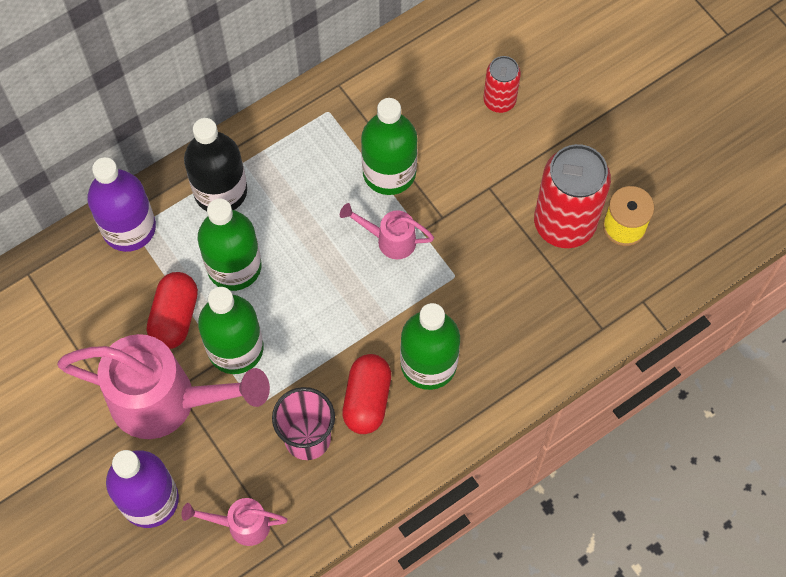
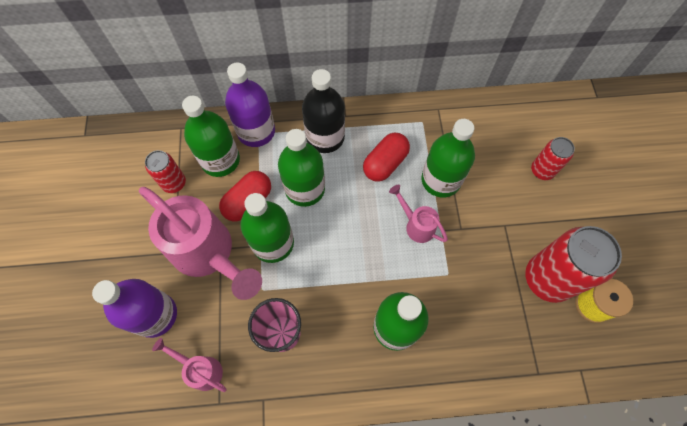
camera: 30 degrees right, 0 degrees up
(67, 344) = (174, 183): none -> red can
(107, 286) = (220, 160): none -> green bottle
(367, 400) = (338, 329): red capsule -> red capsule (385, 163)

